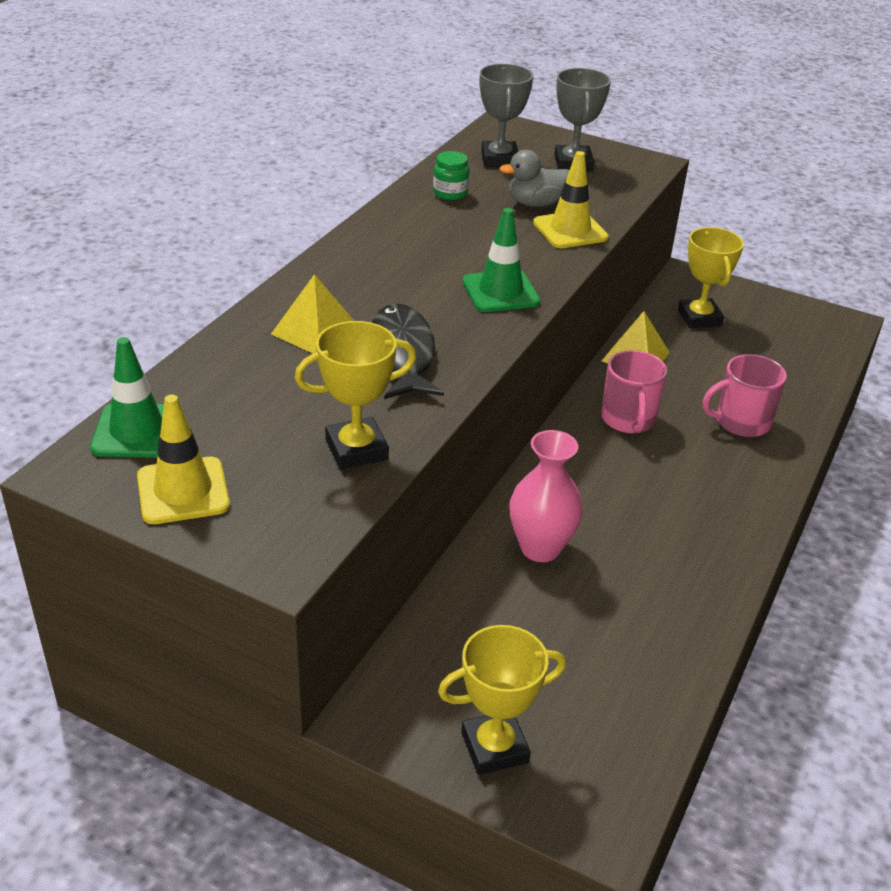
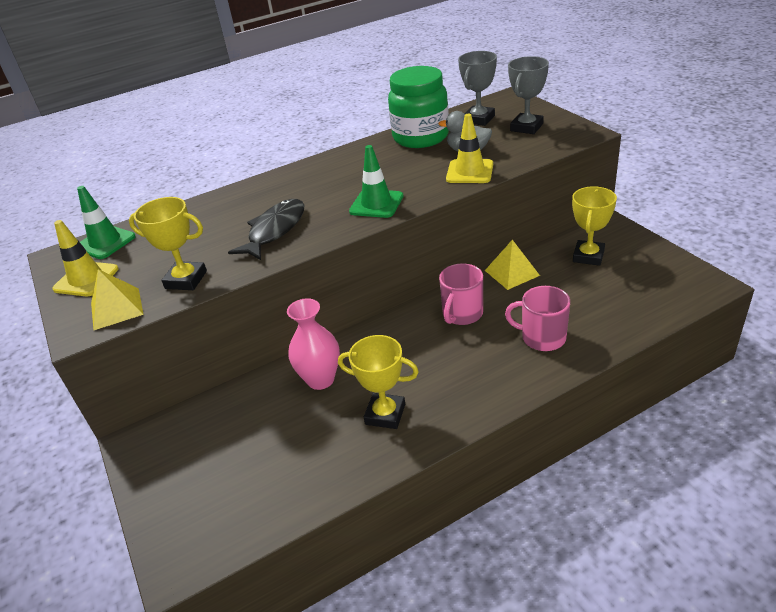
camera: 40 degrees right, 0 degrees up
(316, 331) = (247, 207): yellow pyramid -> yellow pyramid (116, 308)
(450, 193) = (420, 137): green jar -> green jar, size x2.38
(494, 747) = (172, 489): yellow trophy -> yellow trophy (385, 414)

